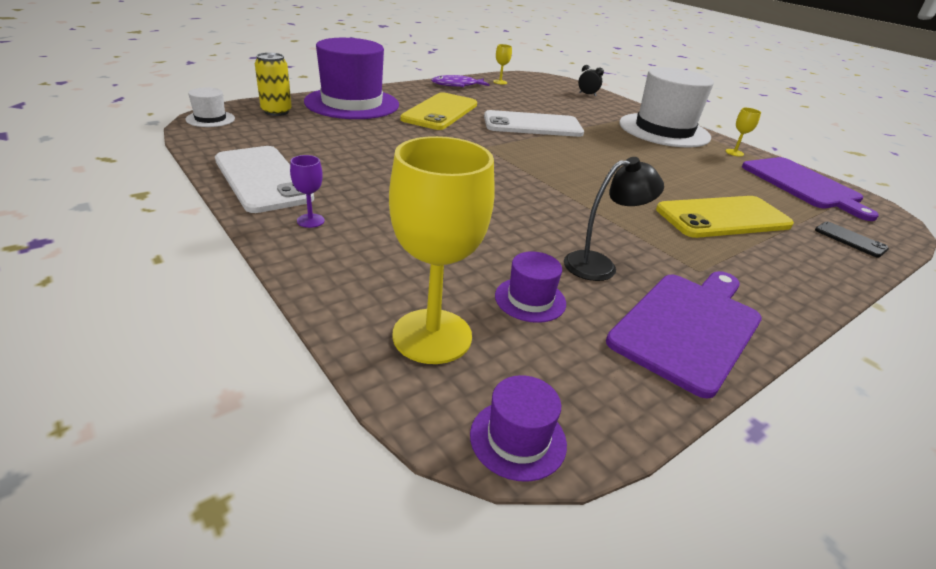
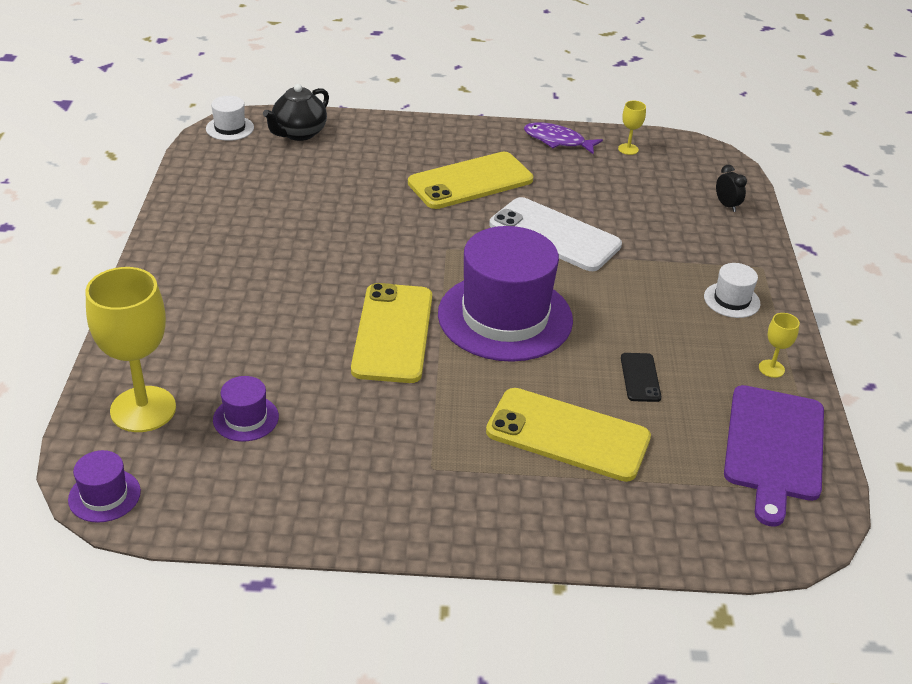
camera: 40 degrees right, 5 degrees up
(262, 179) = (194, 219): white phone -> none
(276, 111) = (298, 133): yellow can -> black teapot
(310, 221) = (181, 277): purple goblet -> none
(352, 103) = (388, 141): purple hat -> purple hat (505, 317)
(534, 201) = (393, 333): none -> yellow phone
(599, 265) = (349, 419): black lamp -> none
(664, 130) = (731, 300): white hat -> white hat, size x0.43
(688, 327) = (331, 501): purple cutting board -> none
(850, 239) = (676, 525): black phone -> black phone (640, 377)

